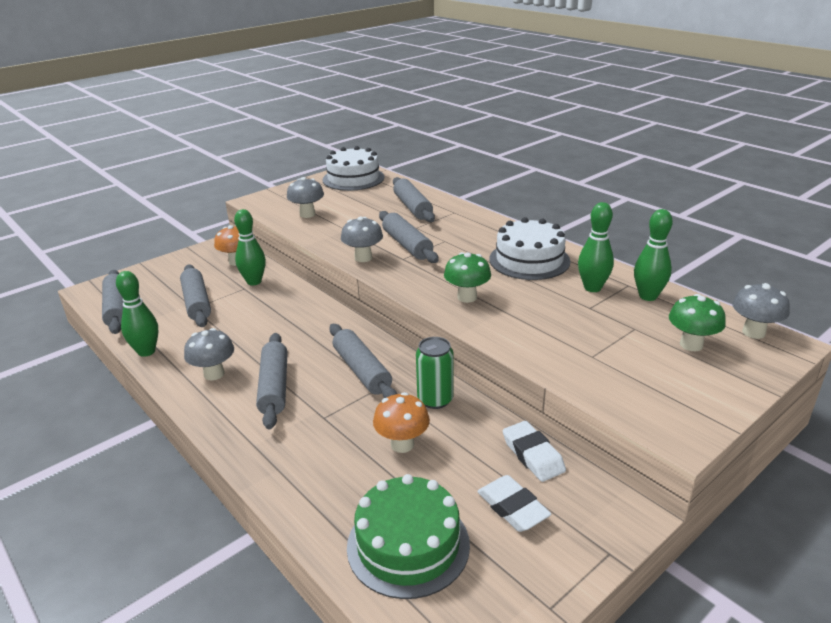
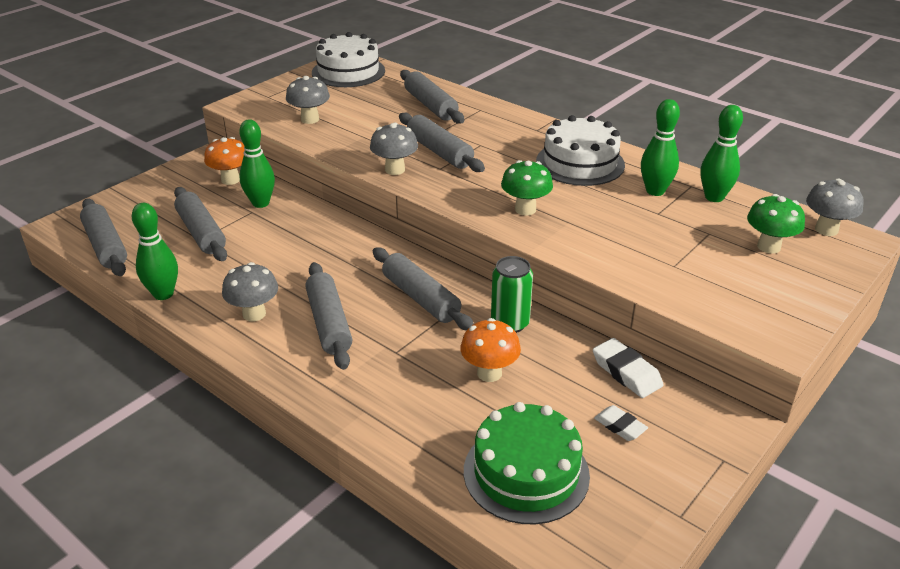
camera: 10 degrees left, 5 degrees up
(512, 507) = (620, 426): white eraser -> white eraser, size x0.66

